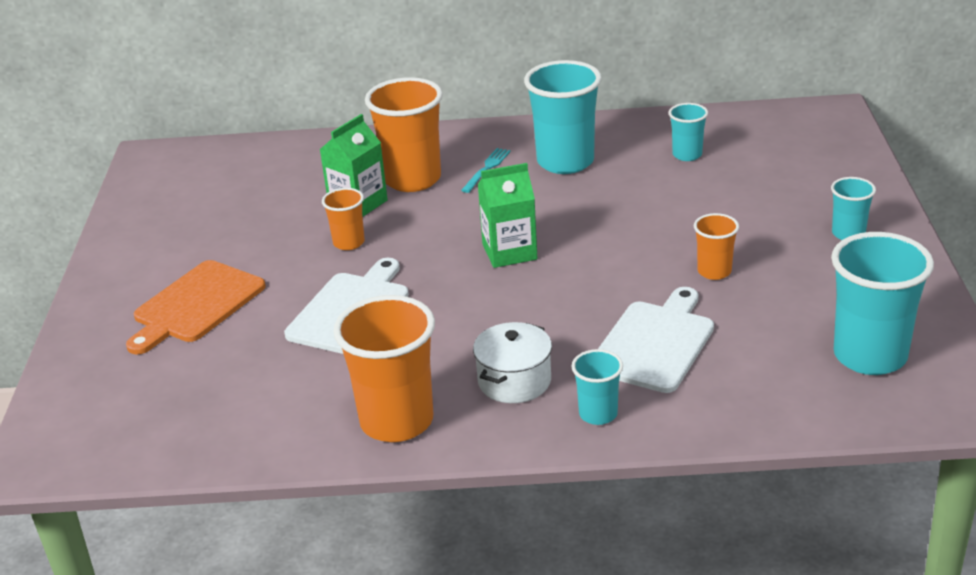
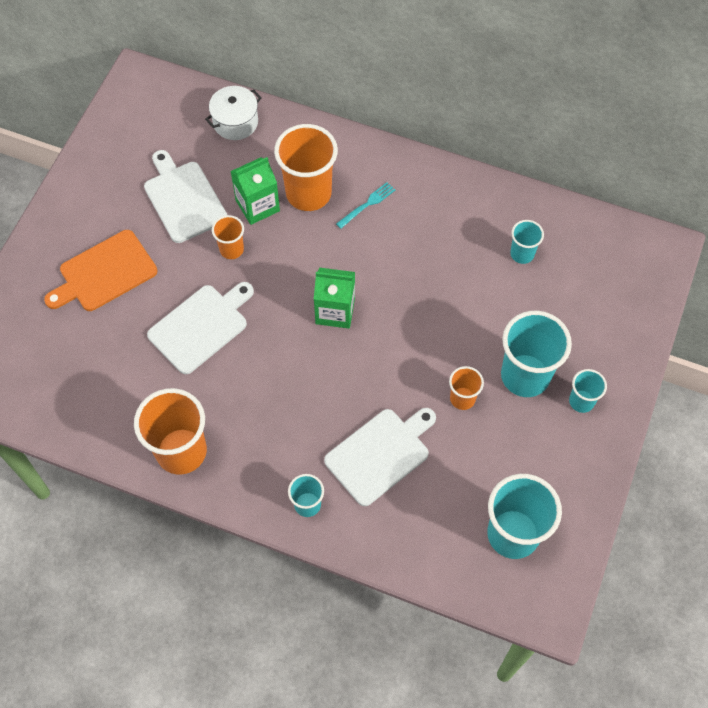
camera: 20 degrees right, 30 degrees up
(263, 223) = (183, 199): none -> white cutting board
(514, 381) = (271, 448): white pot -> white pot (235, 122)
(565, 162) = (428, 222): turquoise cup -> turquoise cup (525, 376)

